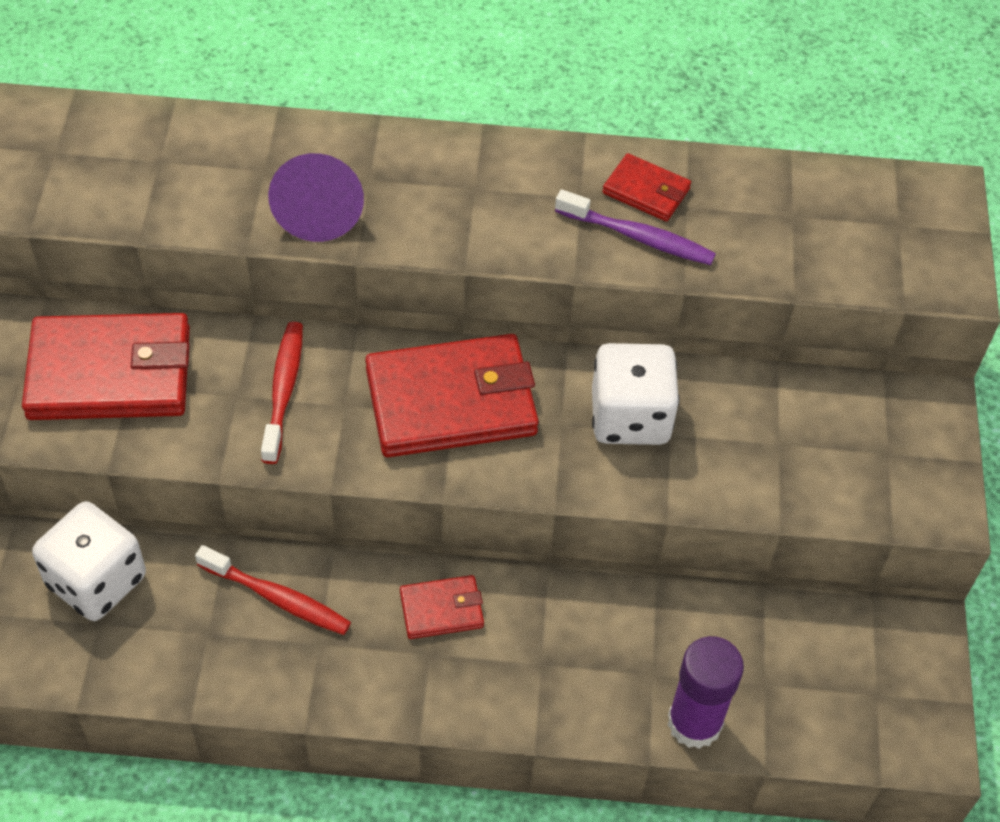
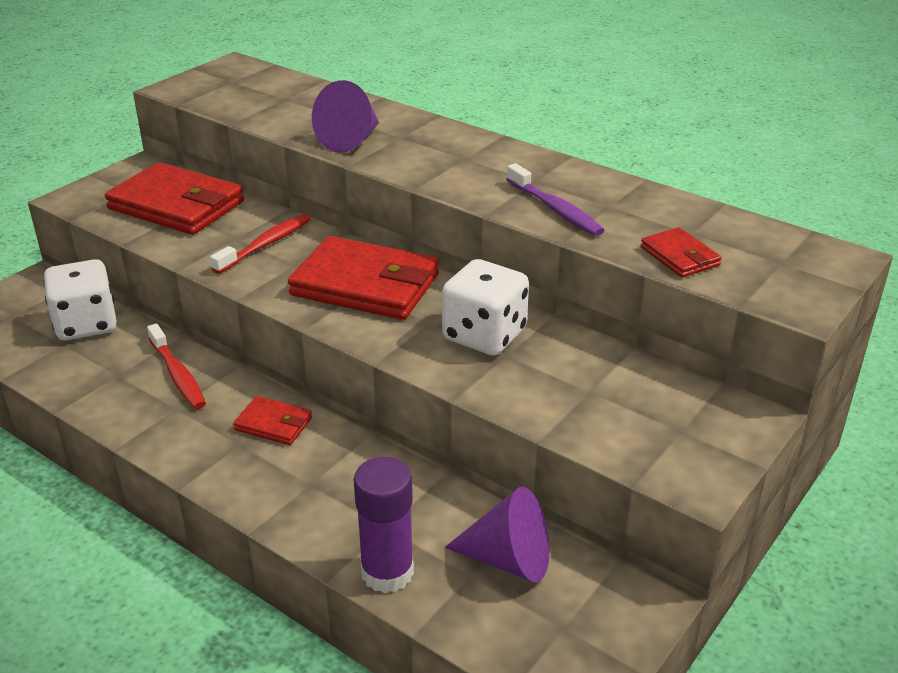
camera: 35 degrees right, 20 degrees down
(646, 191) = (586, 191): red wallet -> red wallet (679, 256)
(785, 649) = (508, 559): none -> purple cone

